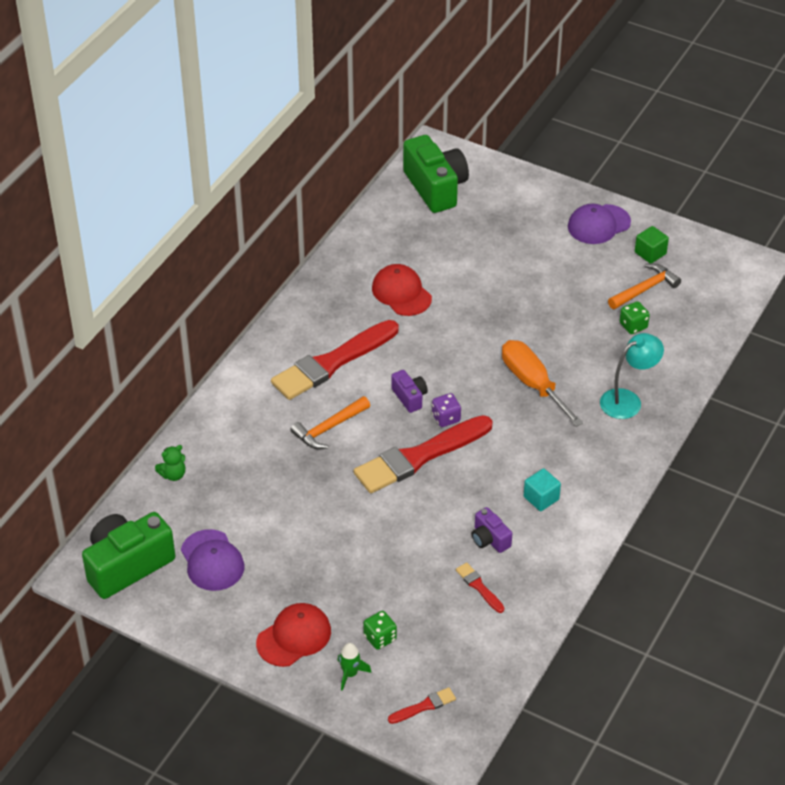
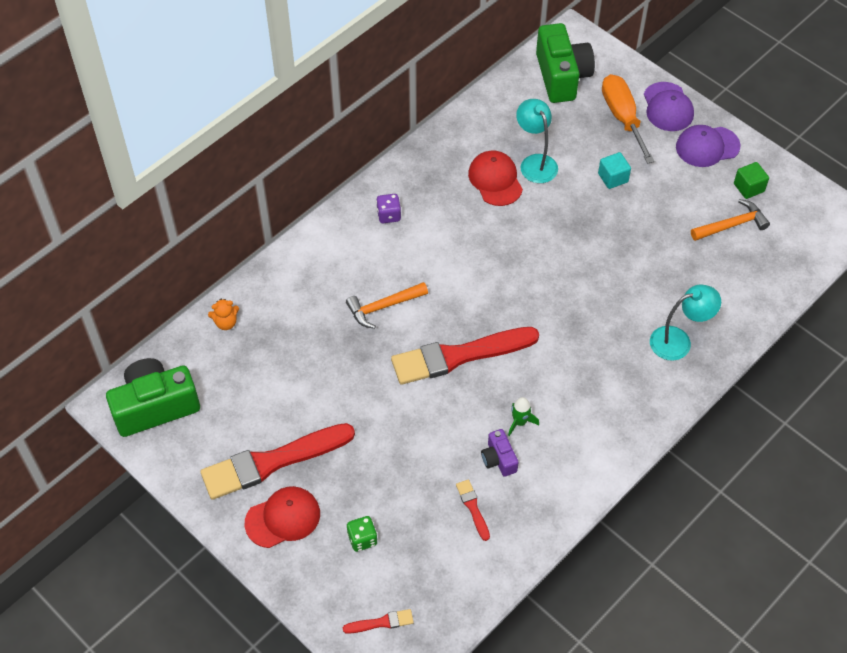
camera: 15 degrees right, 10 degrees up
(173, 474) = (226, 323): green teddy bear -> orange teddy bear
(212, 560) = (233, 420): purple cap -> purple cap (668, 107)
(332, 363) = (407, 239): red brush -> red brush (272, 462)
(350, 674) = (323, 570): green rocket -> green rocket (520, 422)
(409, 397) = (469, 291): purple camera -> none
(435, 270) = (535, 162): none -> turquoise lamp
(446, 418) = (496, 321): purple dice -> purple dice (388, 215)
(532, 384) = (591, 303): orange screwdriver -> orange screwdriver (622, 117)
(541, 498) = (561, 427): turquoise cube -> turquoise cube (613, 178)
(633, 326) = (708, 262): green dice -> none

